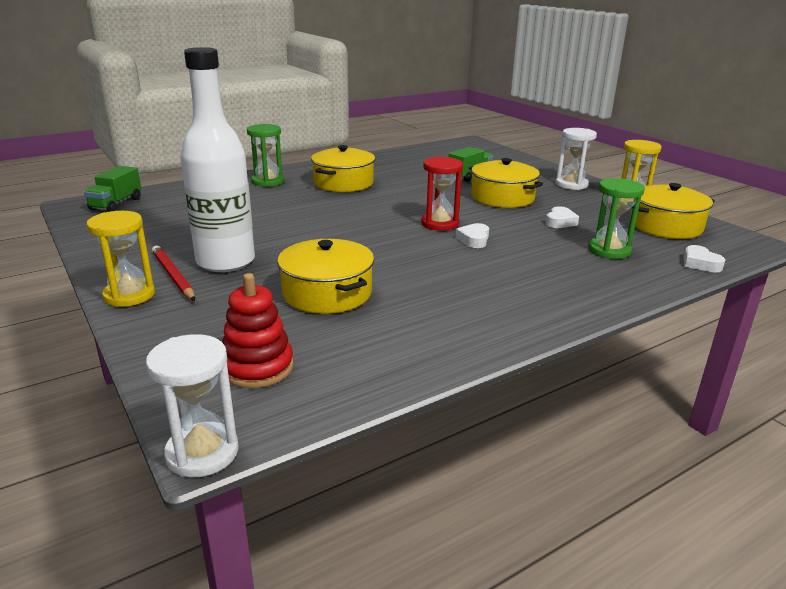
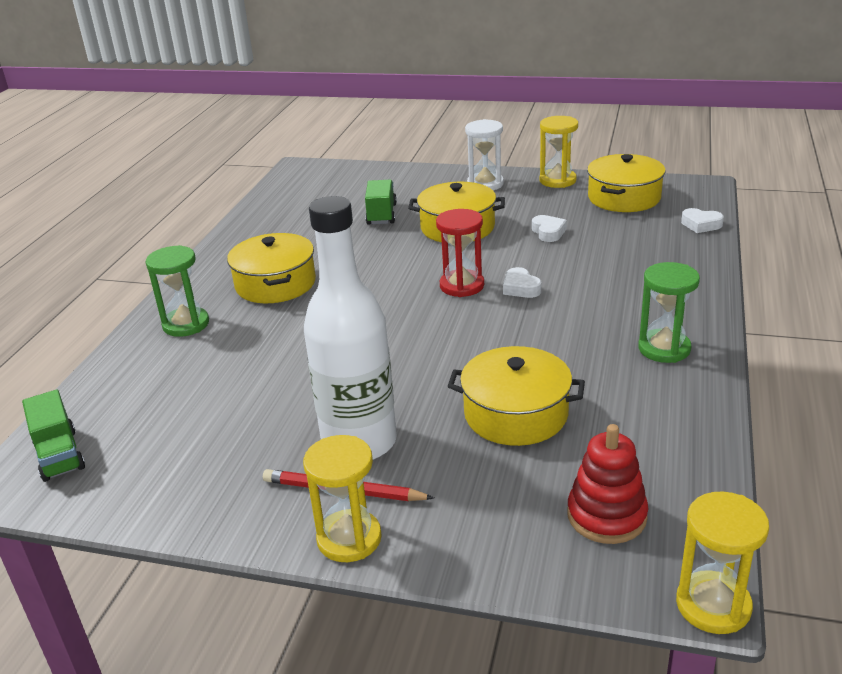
camera: 40 degrees left, 5 degrees up
(202, 453) = (713, 605): white hourglass -> yellow hourglass
(609, 250) = (630, 244): green hourglass -> green hourglass (664, 348)

